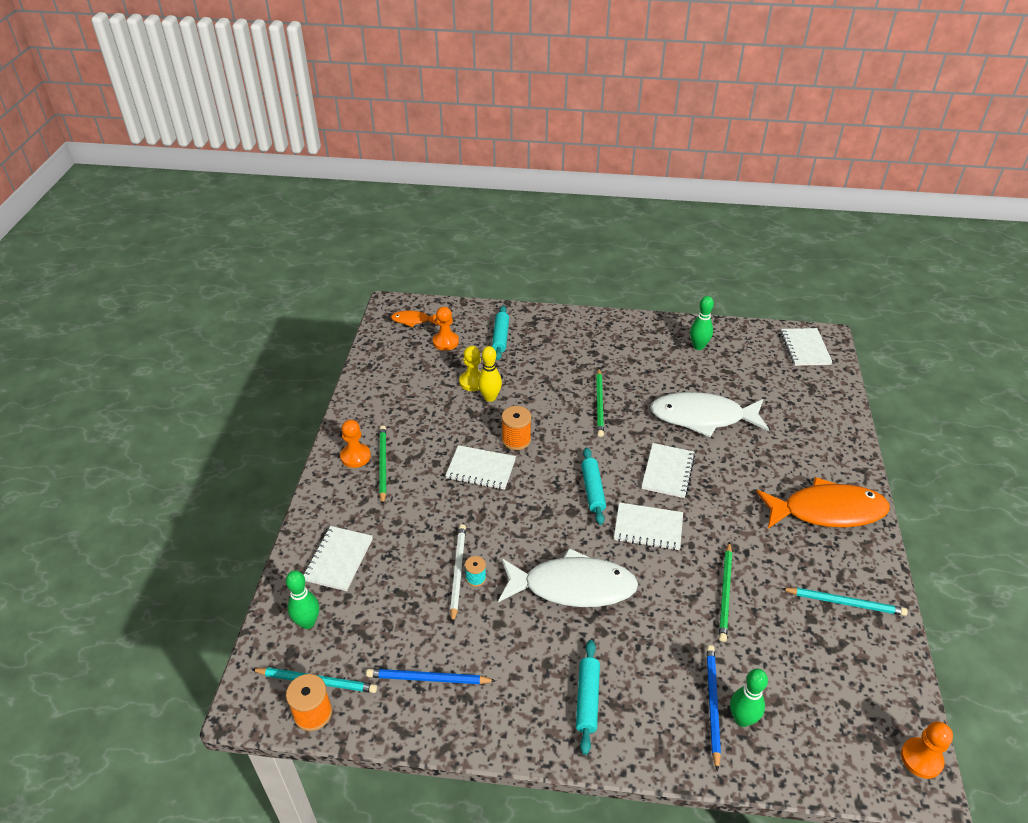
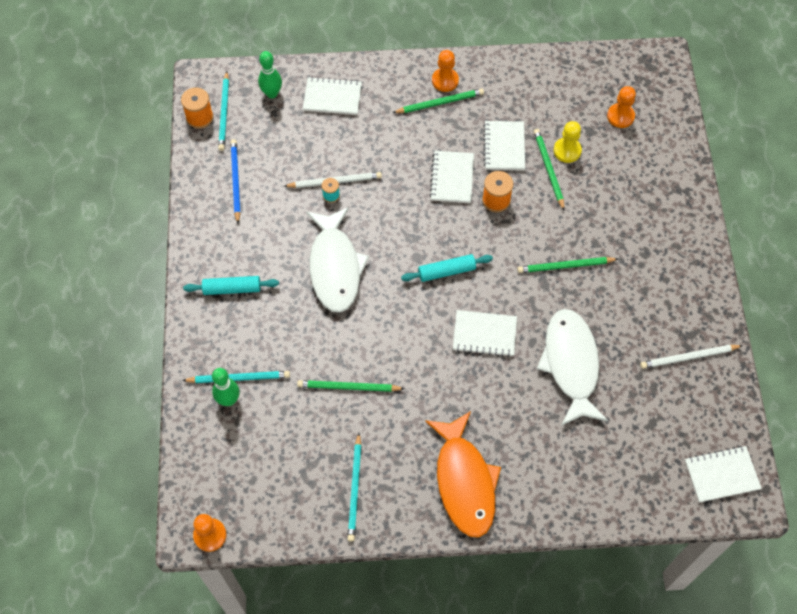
camera: 80 degrees right, 20 degrees up
(413, 320) = (645, 81): orange fish -> none
(490, 397) = (548, 169): yellow bowling pin -> green pencil
(500, 337) = (643, 163): turquoise rolling pin -> none
(648, 528) = (410, 321): white notebook -> white notebook (504, 147)
(698, 346) = (688, 357): green bowling pin -> white pencil
(712, 704) = (239, 378): blue pencil -> turquoise pencil

